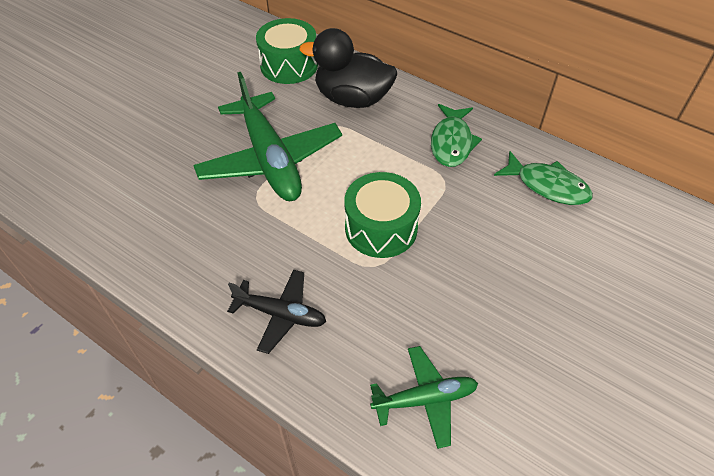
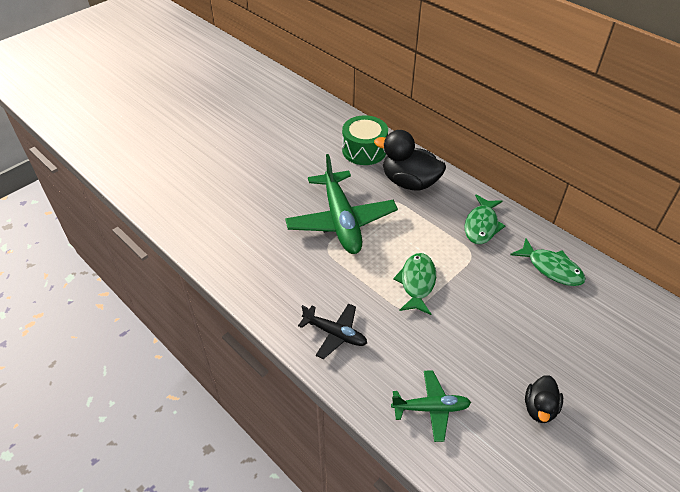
camera: 10 degrees right, 5 degrees down
(381, 228) = (417, 283): green drum -> green fish
(567, 374) = (539, 408): none -> black duck

